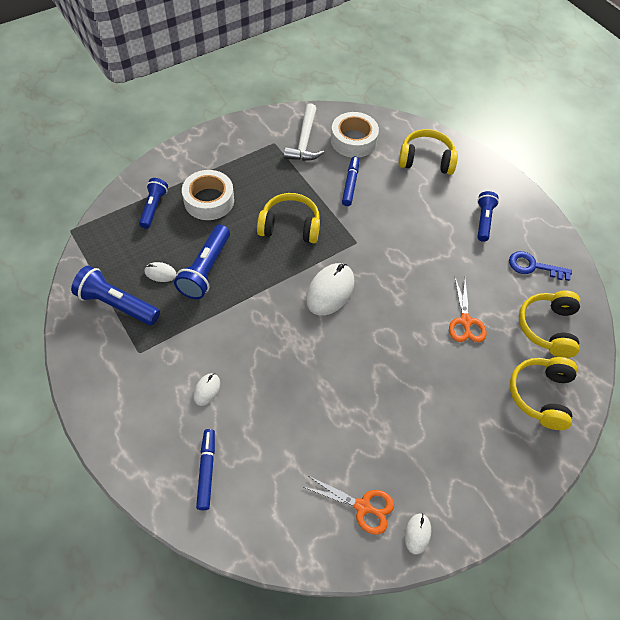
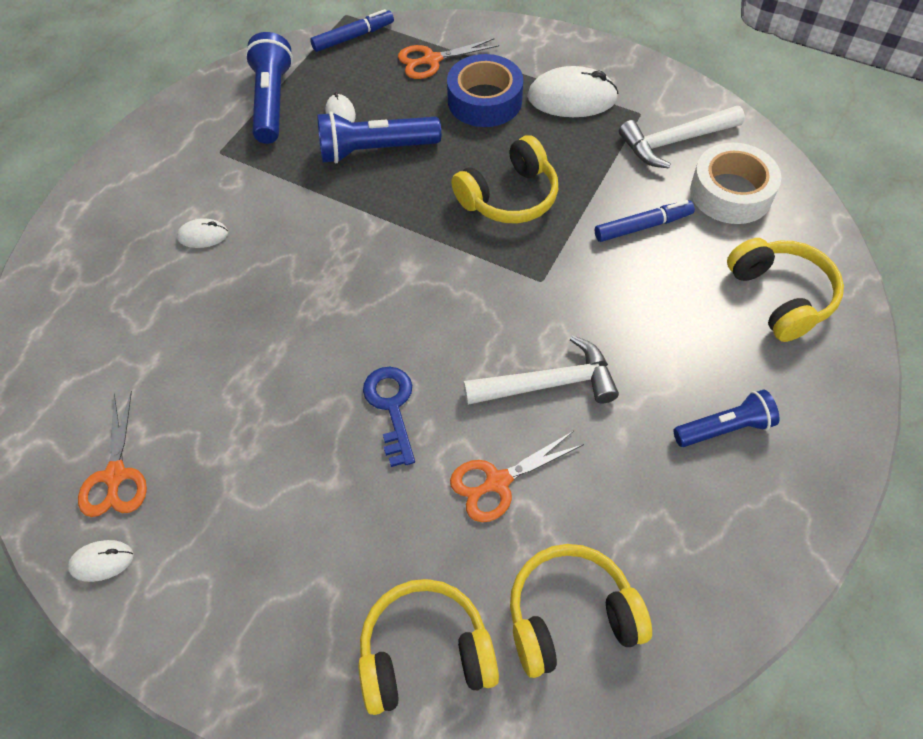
camera: 65 degrees right, 0 degrees up
(153, 208) = (432, 60): blue flashlight -> orange scissors
(206, 470) = (95, 288): blue marker -> blue marker (353, 37)
(209, 200) = (484, 100): white tape -> blue tape
(290, 226) = (509, 196): yellow headphones -> yellow headphones turned 75 degrees clockwise
(330, 291) = (433, 288): white mouse -> white mouse (572, 98)
(421, 272) = (548, 383): none -> white hammer
(533, 266) = (687, 544): blue key -> blue key (391, 407)

